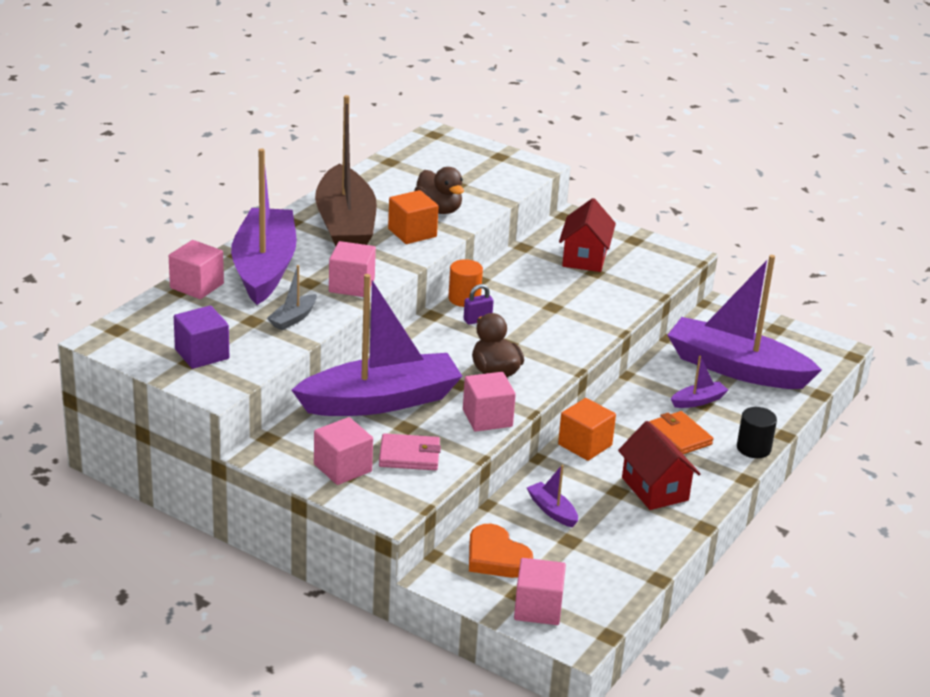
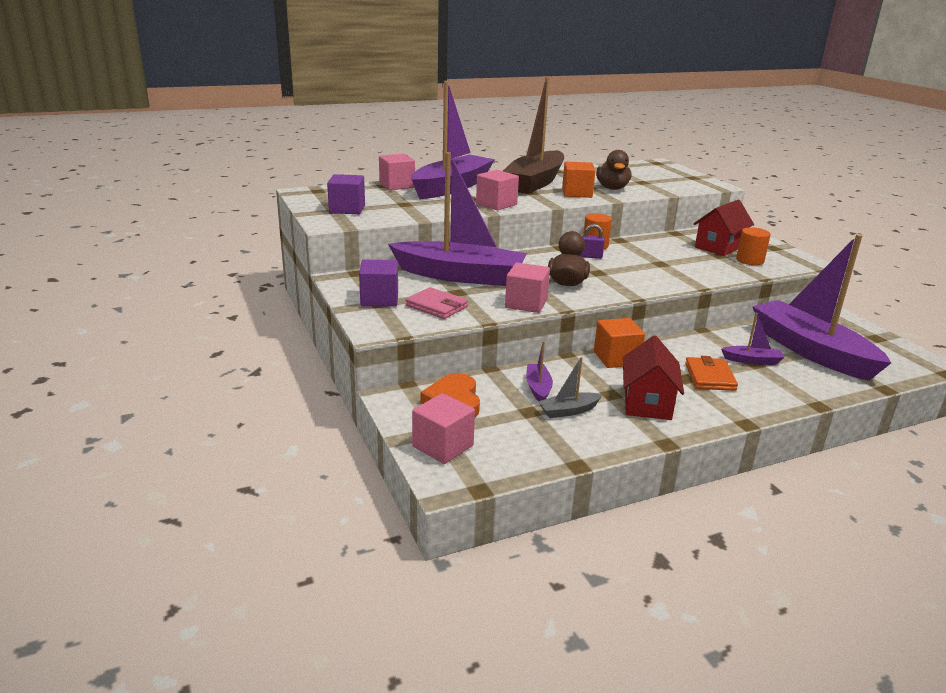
camera: 35 degrees right, 5 degrees down
(293, 318) = (432, 208): grey boat -> grey boat (568, 411)
(342, 468) = (379, 299): pink cube -> purple cube
(629, 271) = (750, 260): none -> orange cylinder
(753, 448) = (776, 405): black cylinder -> none

